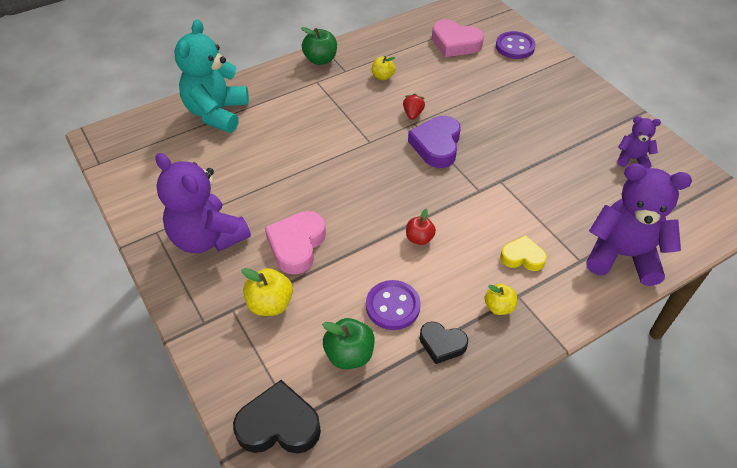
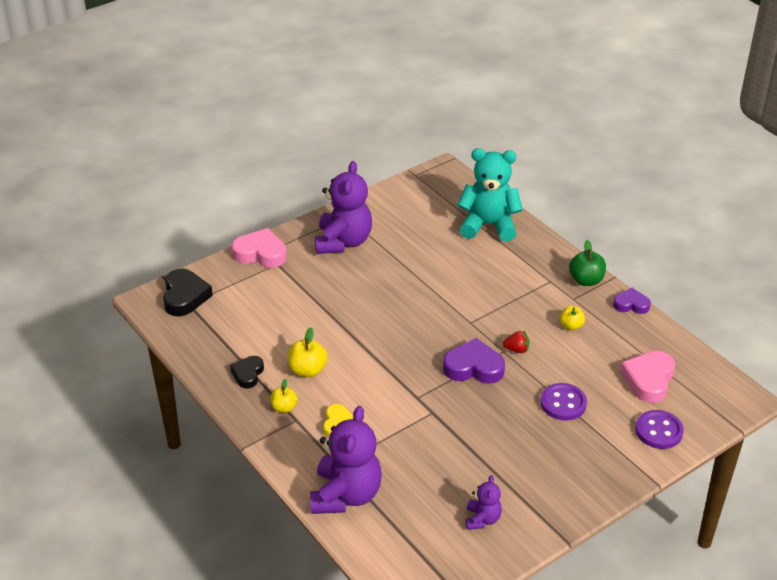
camera: 85 degrees right, 10 degrees down
(207, 238) = (343, 242): purple teddy bear -> purple teddy bear turned 150 degrees clockwise
(270, 304) = (282, 281): yellow apple -> yellow apple (307, 370)
(296, 245) = (340, 289): pink heart -> pink heart (260, 253)
(349, 354) = (239, 325): green apple -> none
(359, 39) = (631, 304): none -> purple heart
(393, 306) = (282, 346): purple button -> purple button (563, 403)
(419, 238) = (354, 359): red apple -> none

